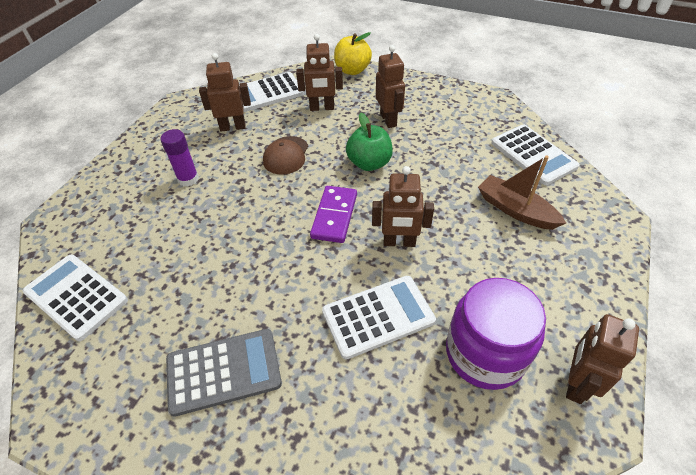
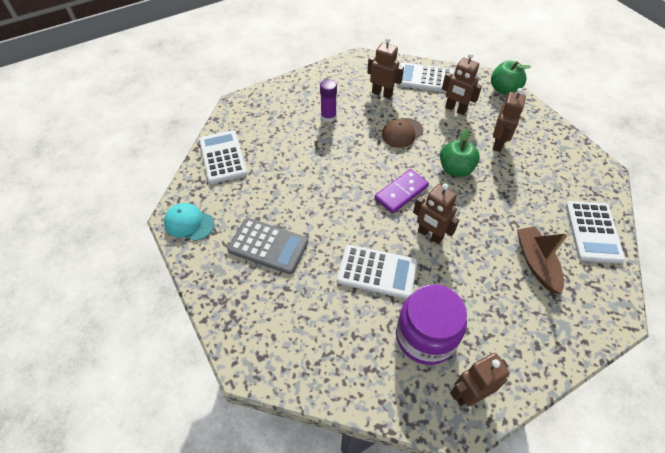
camera: 35 degrees right, 5 degrees up
(83, 414) = (189, 223): none -> turquoise cap
(352, 70) = (504, 89): yellow apple -> green apple

